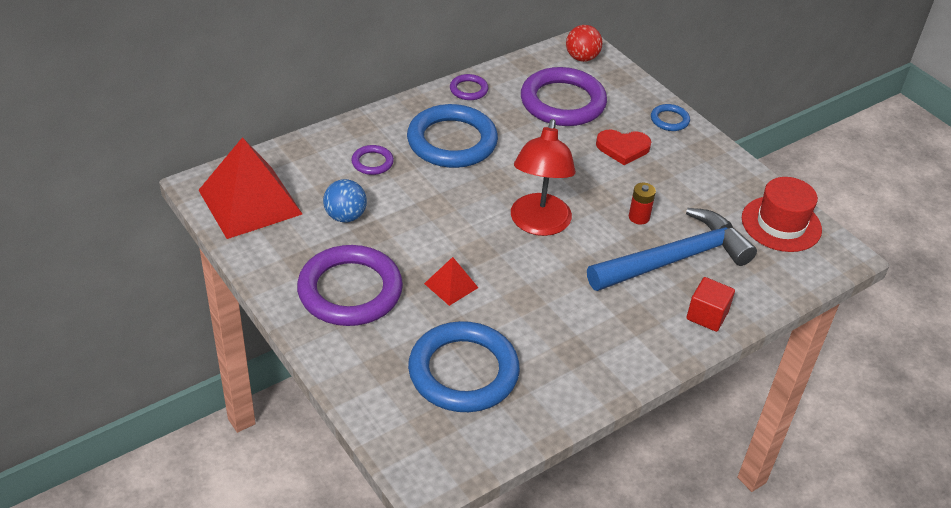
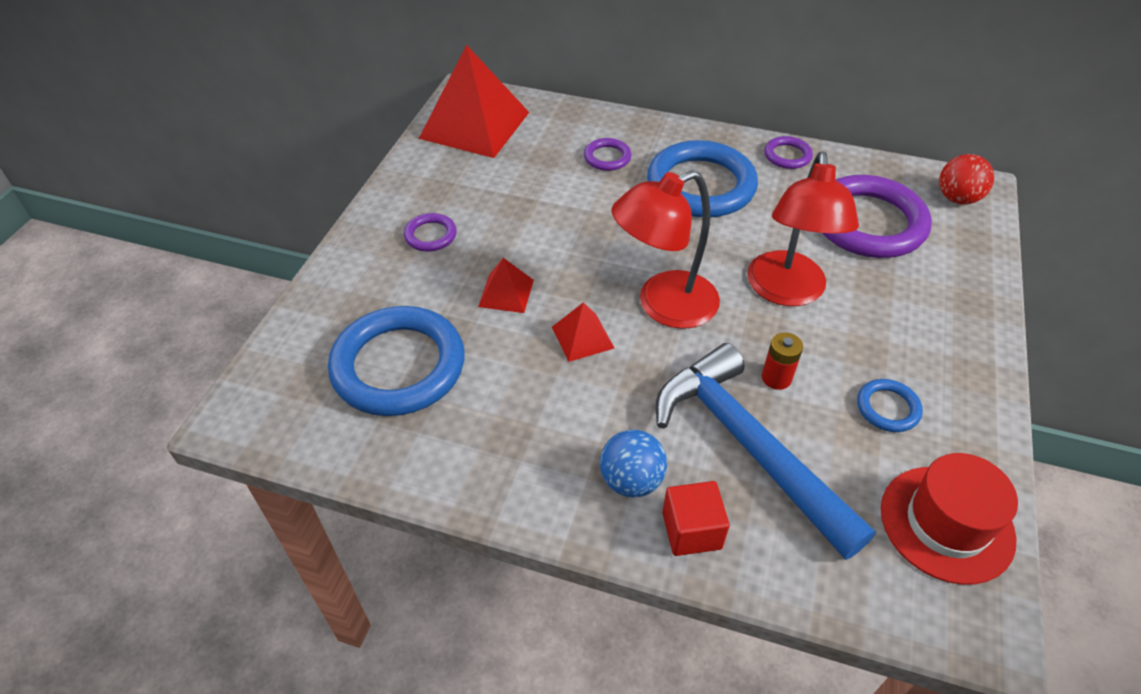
camera: 55 degrees right, 5 degrees up
(345, 216) = (519, 181): blue ball -> blue ball (631, 480)
(350, 291) = (430, 235): purple ring -> purple ring, size x0.45
(527, 274) = (582, 337): none -> red pyramid
(581, 170) = (786, 292): none -> red lamp
(623, 148) = (867, 305): red heart -> none
(669, 120) = (971, 317): blue ring -> blue ring (887, 408)
(674, 259) = (749, 447): blue hammer -> blue hammer turned 150 degrees counterclockwise

